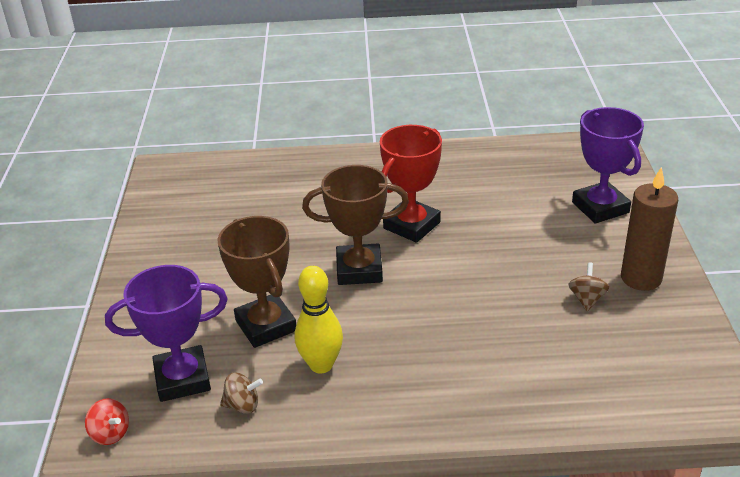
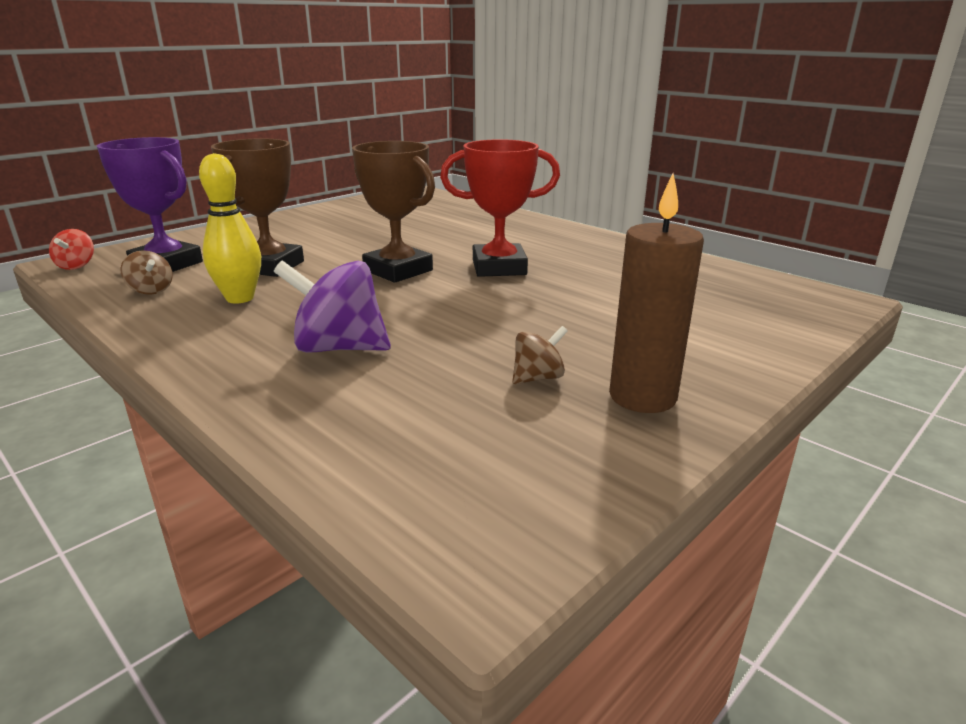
camera: 45 degrees right, 10 degrees down
(466, 353) = (339, 348): none -> purple spinning top
(600, 207) = (719, 330): purple trophy -> none

